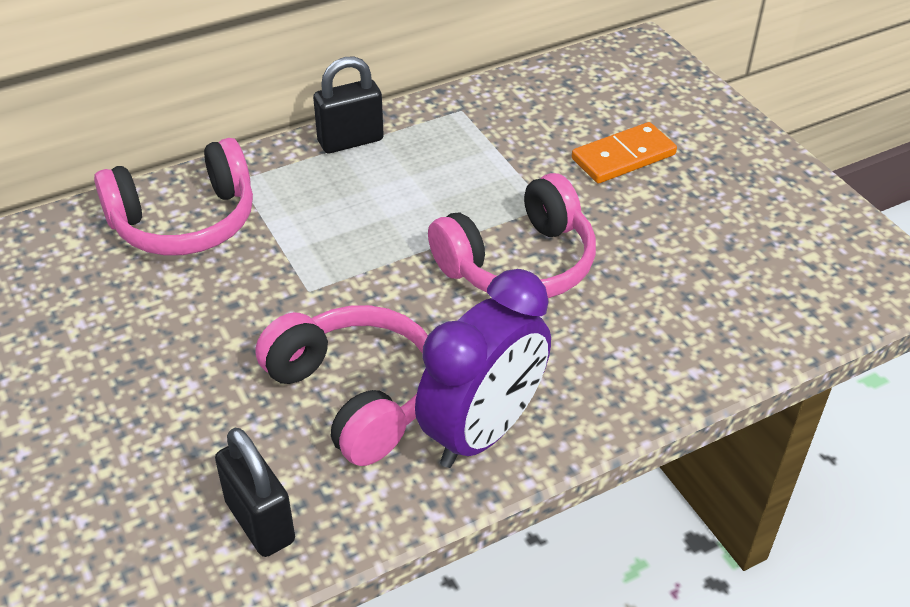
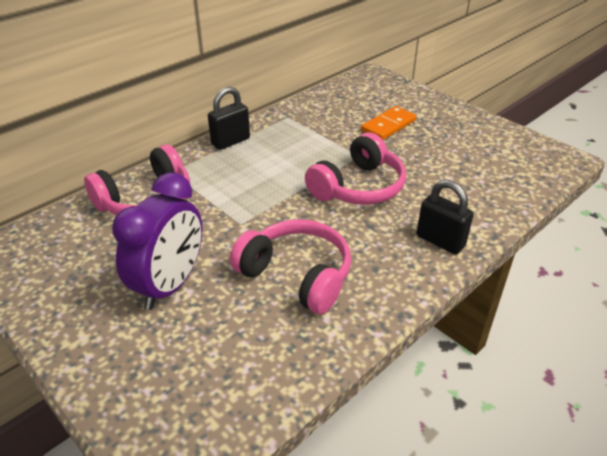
camera: 15 degrees left, 5 degrees down
(260, 521) = (269, 363): black padlock -> black padlock (440, 241)
(482, 431) = (383, 280): purple clock -> purple clock (170, 285)

